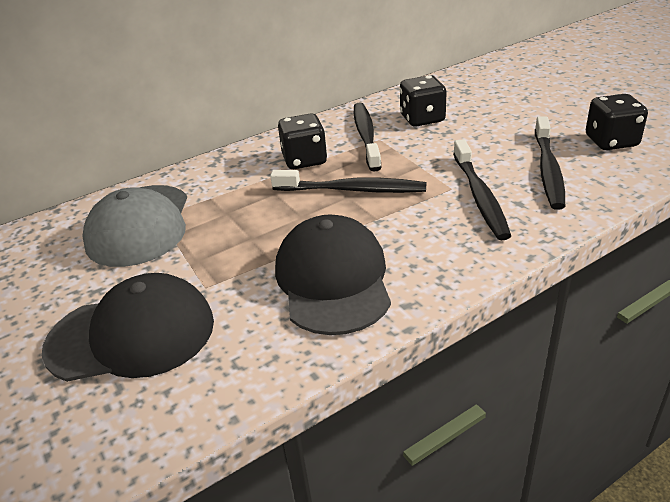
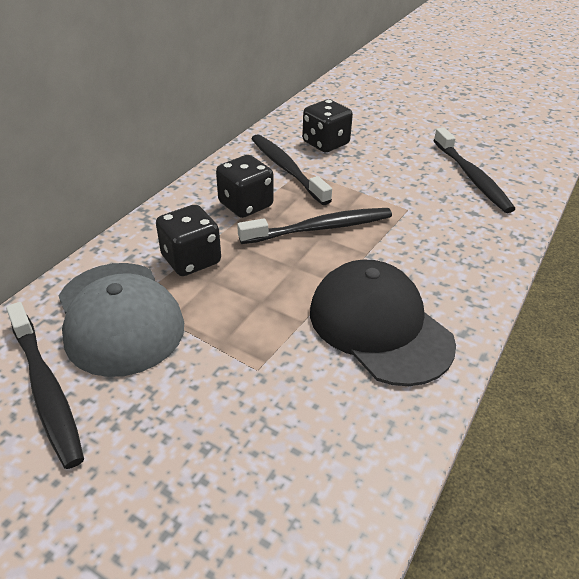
camera: 30 degrees left, 5 degrees up
(132, 335) = (222, 449): black cap -> none
(480, 196) = (438, 212): black toothbrush -> black toothbrush (46, 389)
(611, 141) = (498, 143): black dice -> black dice (191, 260)

